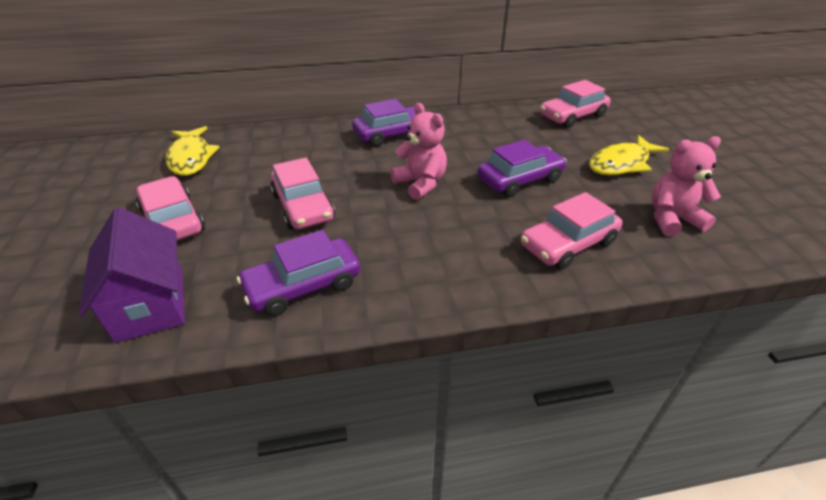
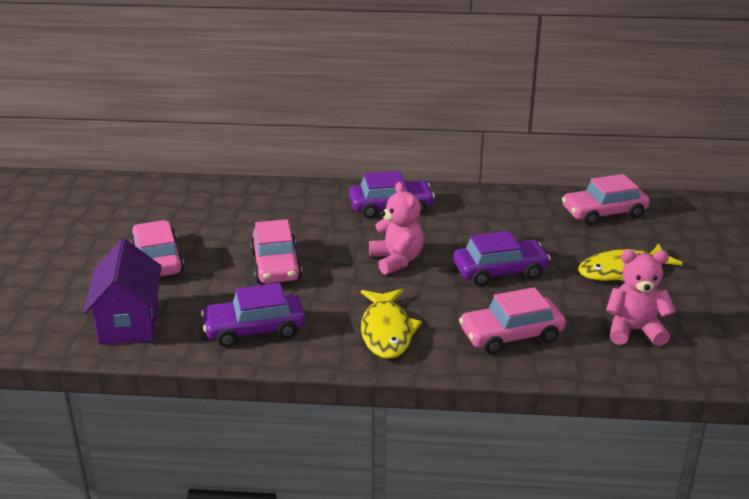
camera: 15 degrees right, 10 degrees down
(191, 158) = (184, 205): yellow fish -> yellow fish (386, 332)

